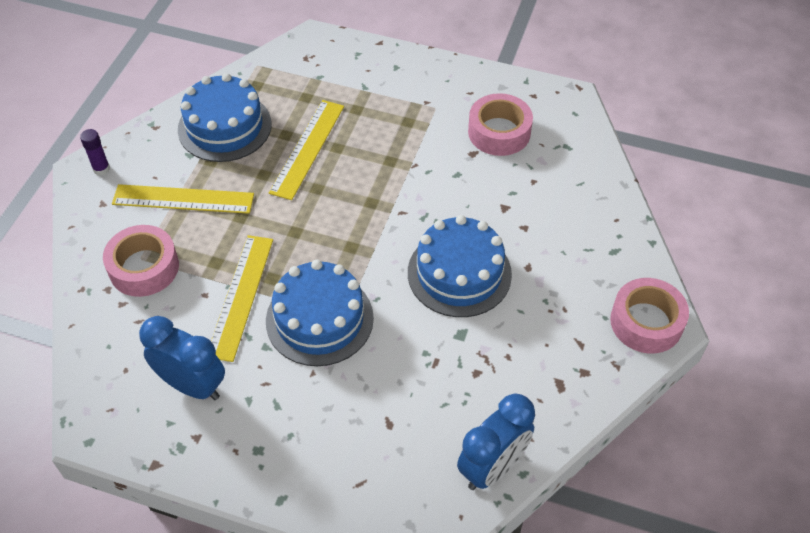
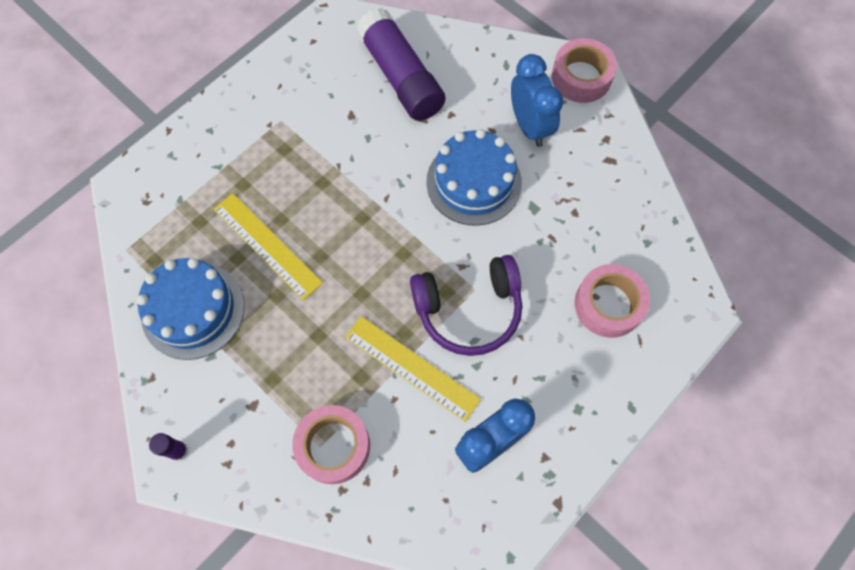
camera: 65 degrees left, 15 degrees up
(183, 199) = (267, 381): yellow ruler -> none
(319, 319) = (468, 310): blue cake -> purple headphones
(492, 467) = (662, 238): blue clock -> blue clock (529, 126)
(499, 132) = (339, 85): pink tape -> pink tape (608, 305)
(539, 173) = (401, 77): none -> purple glue stick

